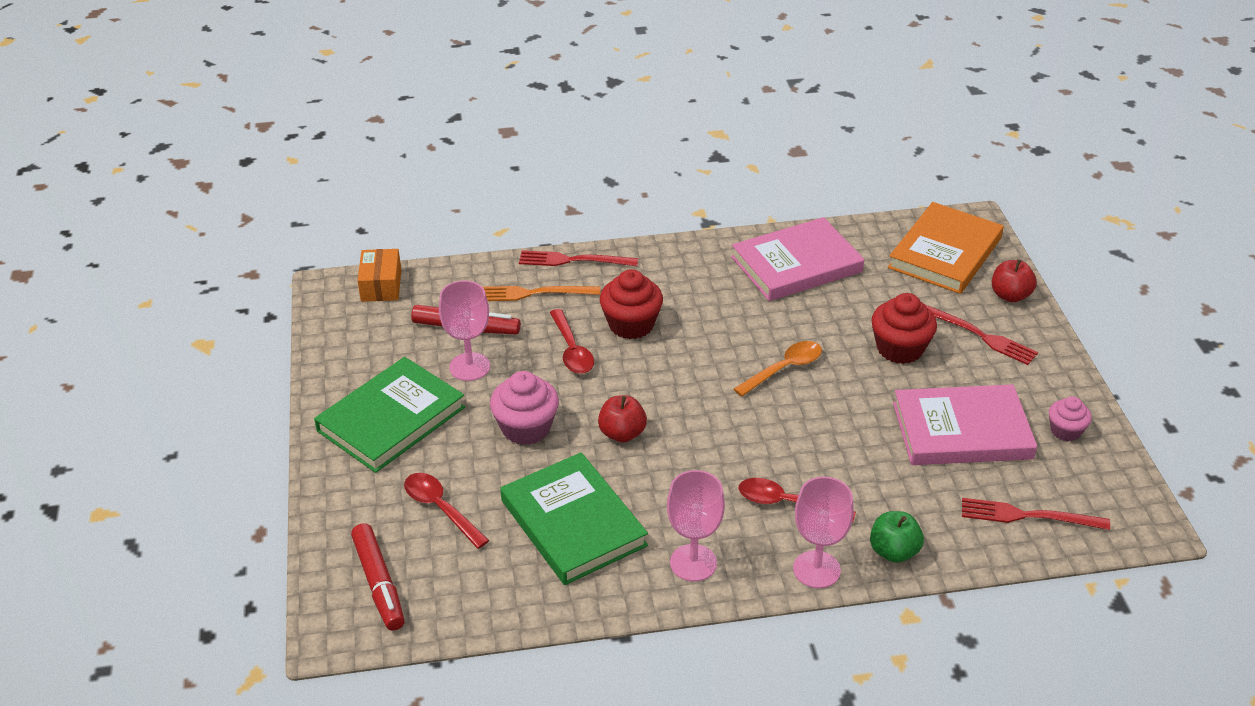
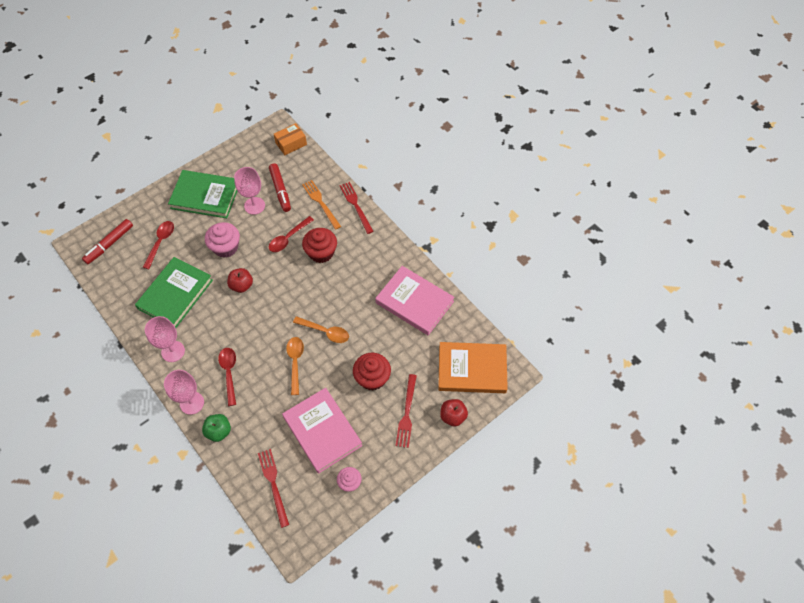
camera: 60 degrees right, 20 degrees up
(818, 419) = (295, 362): none -> orange spoon

